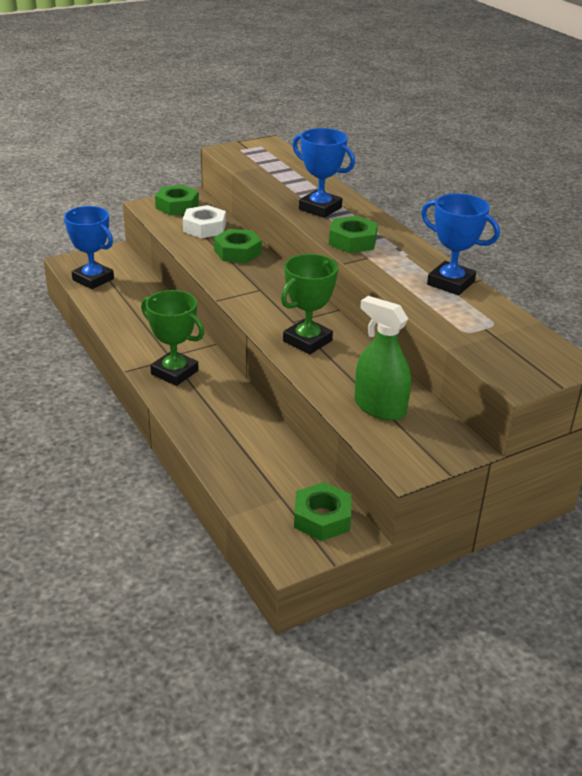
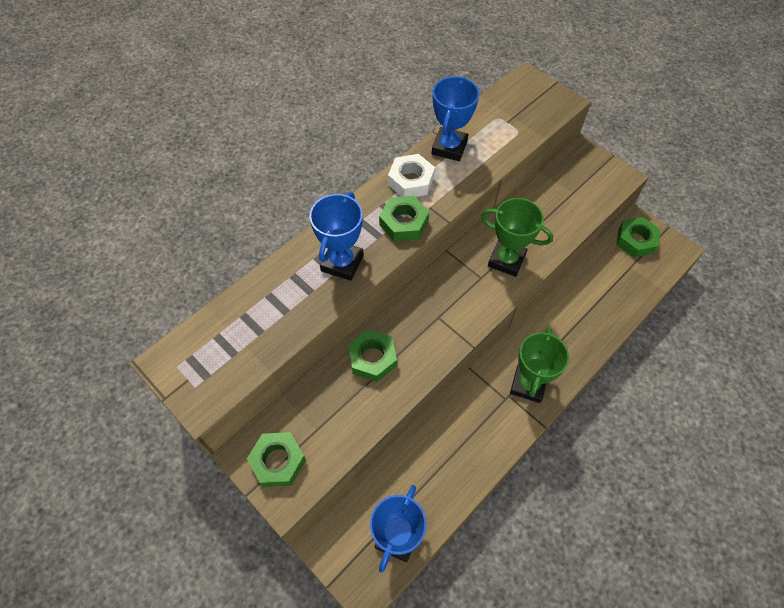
camera: 105 degrees left, 25 degrees up
(204, 228) = (327, 409): white nut -> white nut (411, 181)
(380, 407) = (567, 199): green spray bottle -> none

